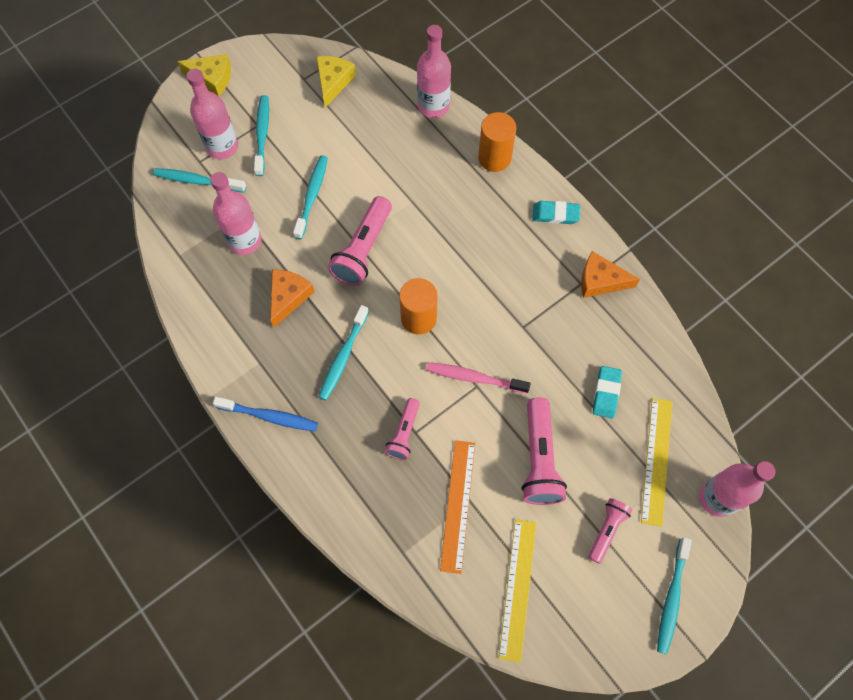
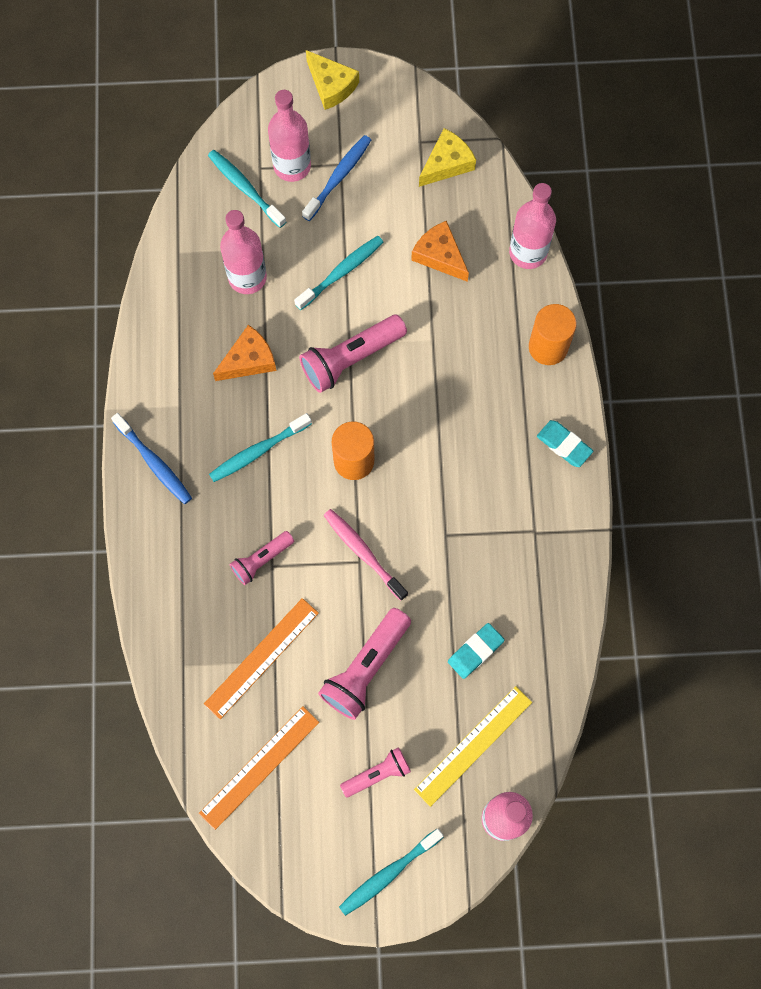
camera: 35 degrees right, 5 degrees up
(262, 134) = (338, 177): turquoise toothbrush -> blue toothbrush
(518, 588) = (259, 767): yellow ruler -> orange ruler
(600, 281) = (556, 541): orange cheese -> orange cheese (440, 256)

